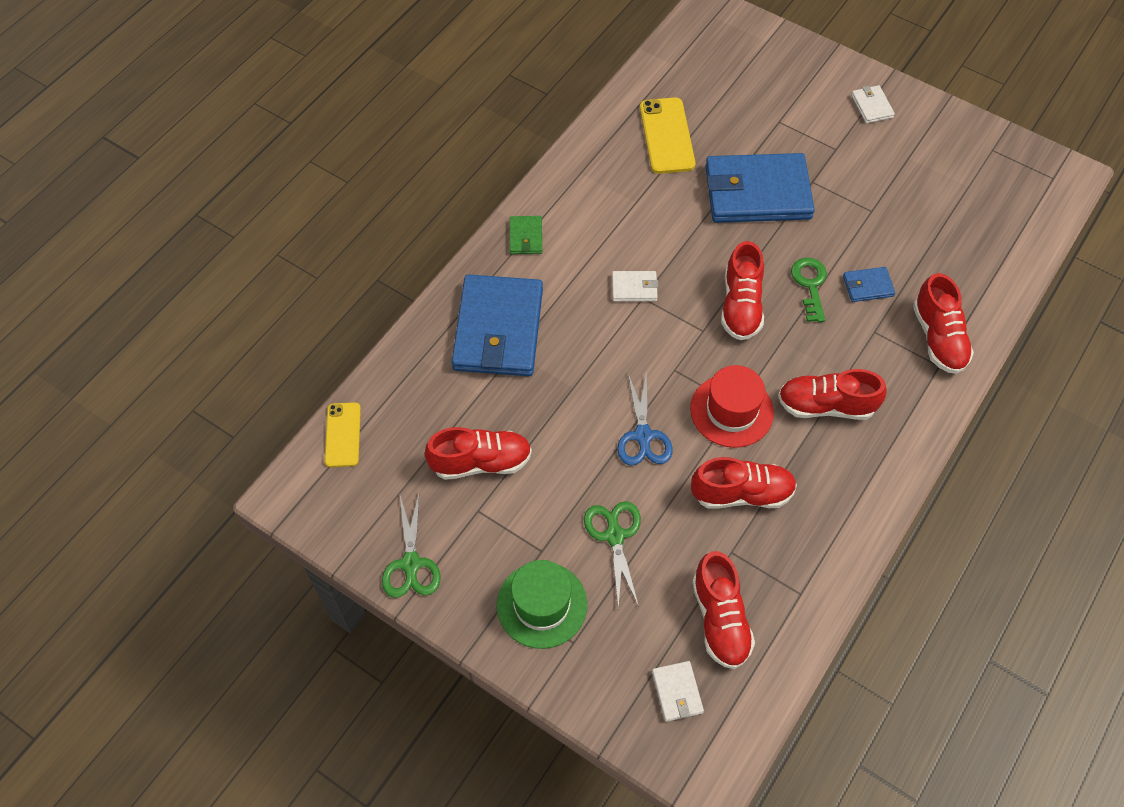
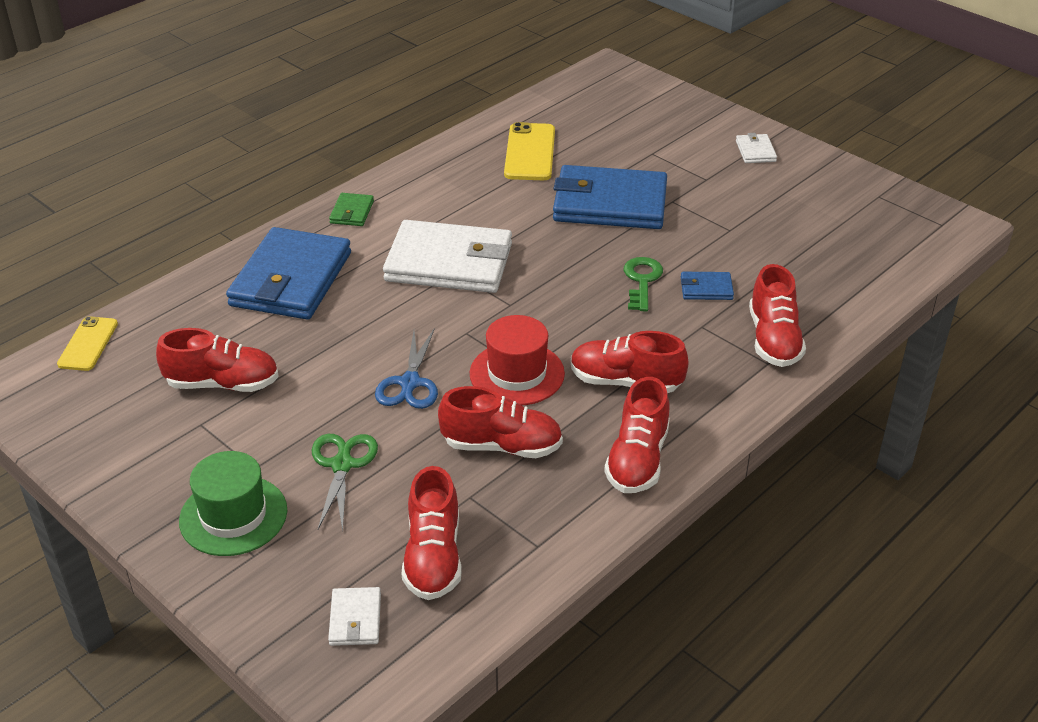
camera: 10 degrees right, 20 degrees down
(411, 563) = (106, 460): green scissors -> none
(634, 288) = (449, 263): white wallet -> white wallet, size x2.36
(741, 306) = (559, 289): red shoe -> red shoe (637, 460)

